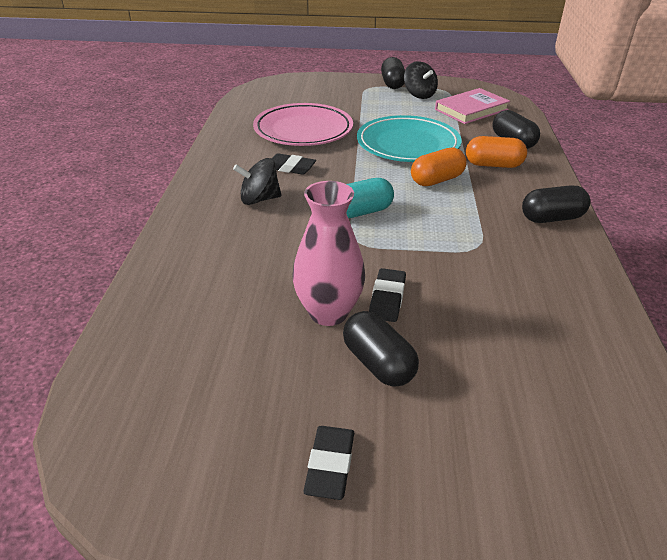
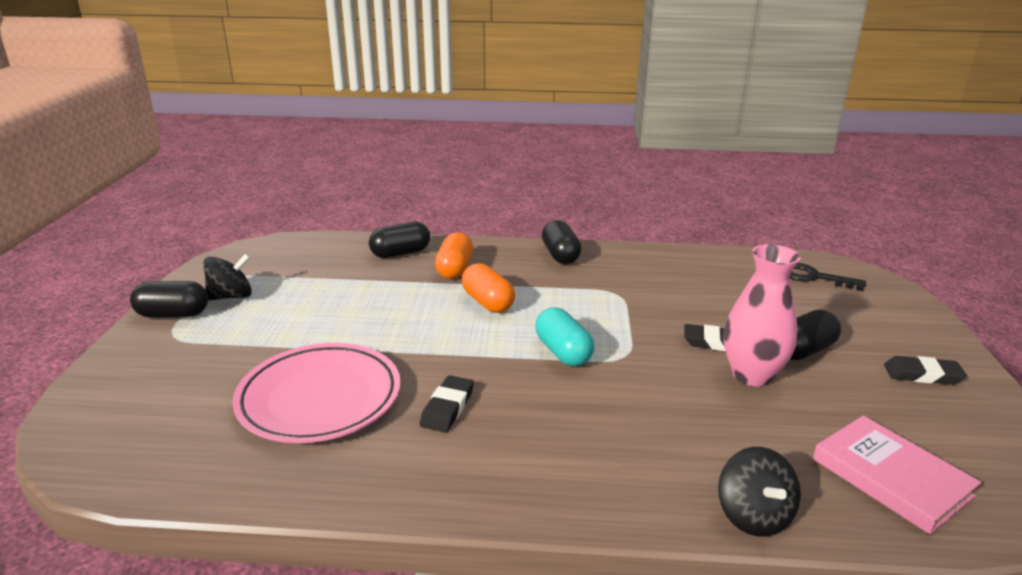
camera: 90 degrees left, 10 degrees down
(259, 199) = (540, 432): black spinning top -> black spinning top (753, 515)
(408, 144) = (393, 314): turquoise plate -> none
(471, 110) = (302, 266): pink book -> pink book (891, 477)
(593, 431) = (814, 277): none -> black key

